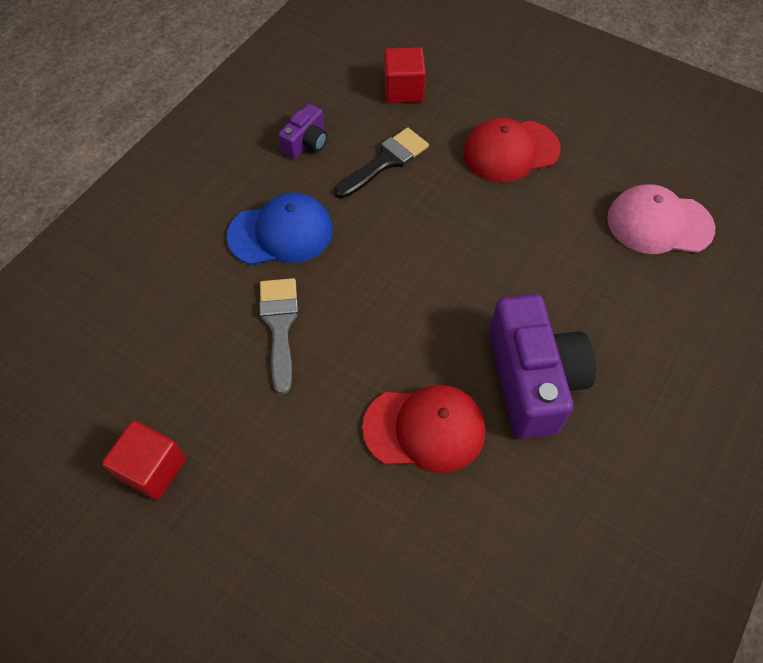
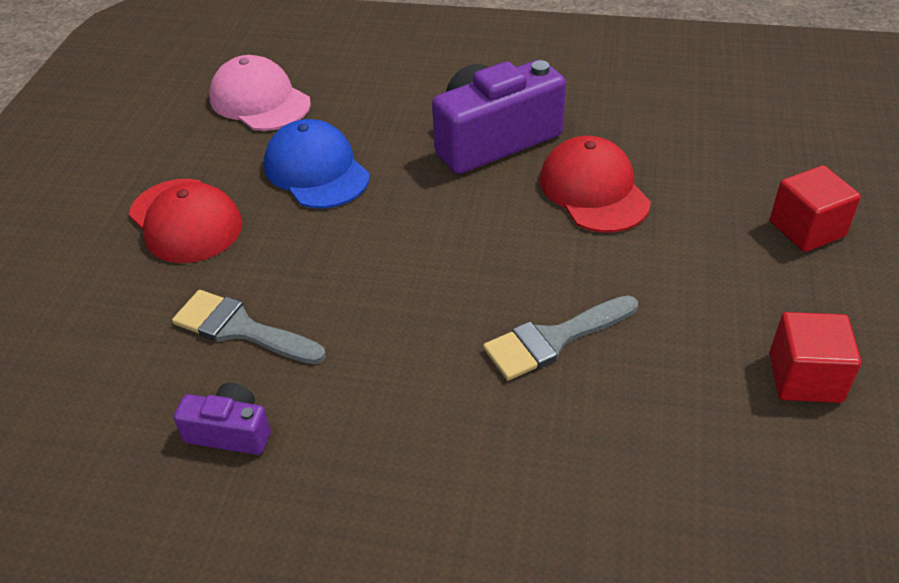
camera: 110 degrees left, 15 degrees down
(281, 233) = (415, 394): blue cap -> blue cap (316, 170)
(386, 161) = (240, 329): black brush -> grey brush
(403, 90) = (85, 355): red cube -> red cube (807, 229)
(659, 223) = (260, 101): pink cap -> pink cap turned 150 degrees clockwise

